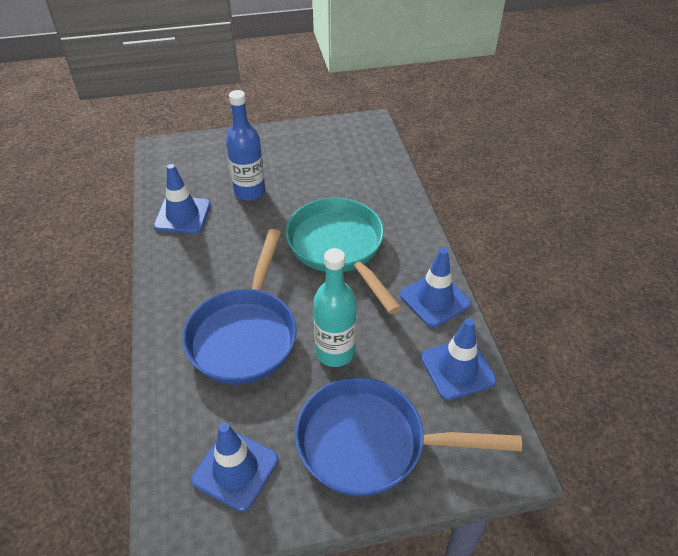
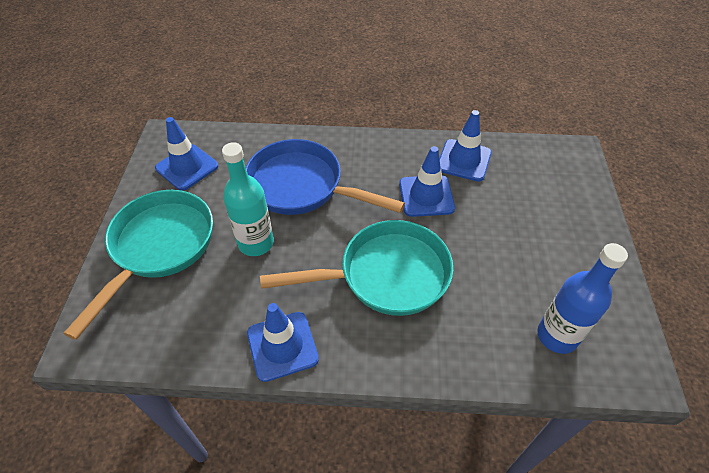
camera: 105 degrees right, 5 degrees up
(250, 192) = (493, 214): blue bottle -> blue bottle (557, 336)
(371, 444) = (159, 247): blue pan -> turquoise pan
(457, 369) = (190, 336): blue traffic cone -> blue traffic cone (426, 196)

